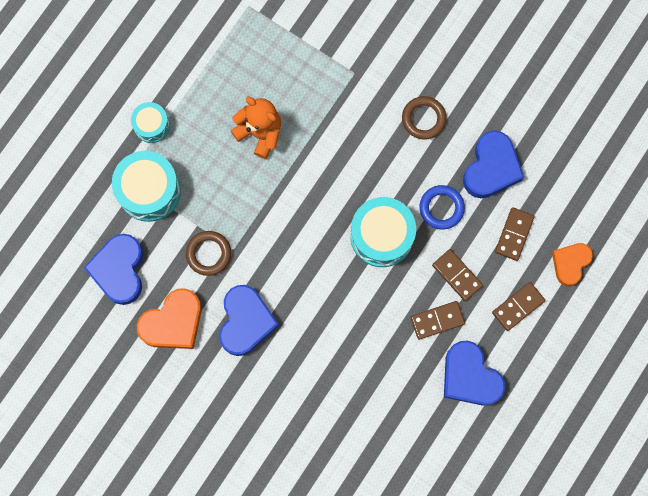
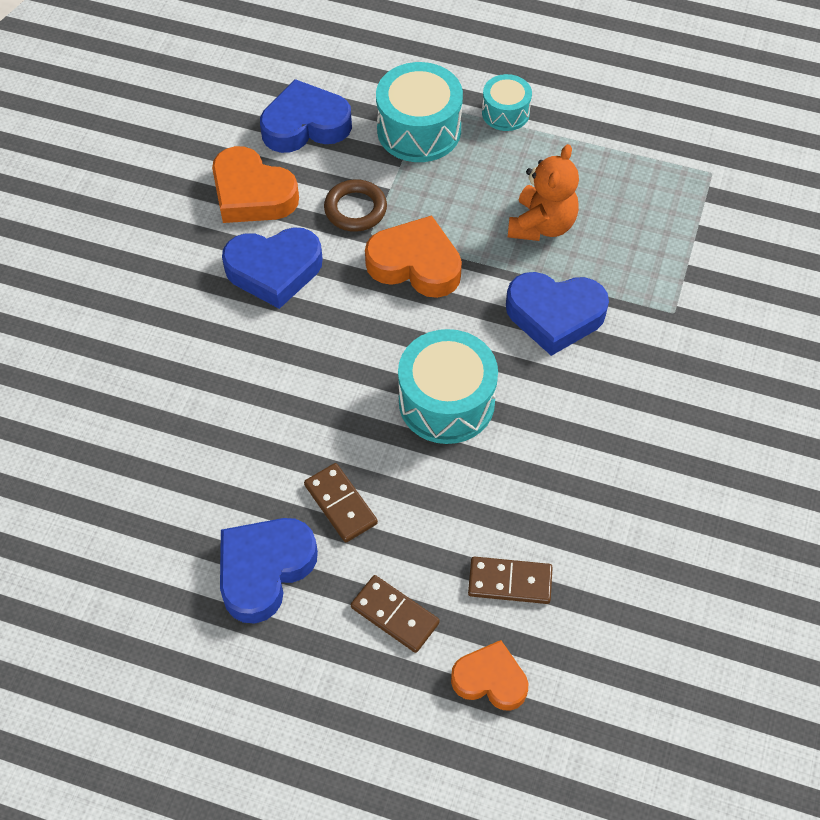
camera: 75 degrees right, 20 degrees down
(268, 226) = (415, 264): none -> orange heart
(423, 119) = (643, 414): brown ring -> none
(441, 208) = (516, 469): blue ring -> none
(457, 275) = (418, 515): brown domino -> none
(491, 168) = (604, 524): blue heart -> blue heart (555, 315)

